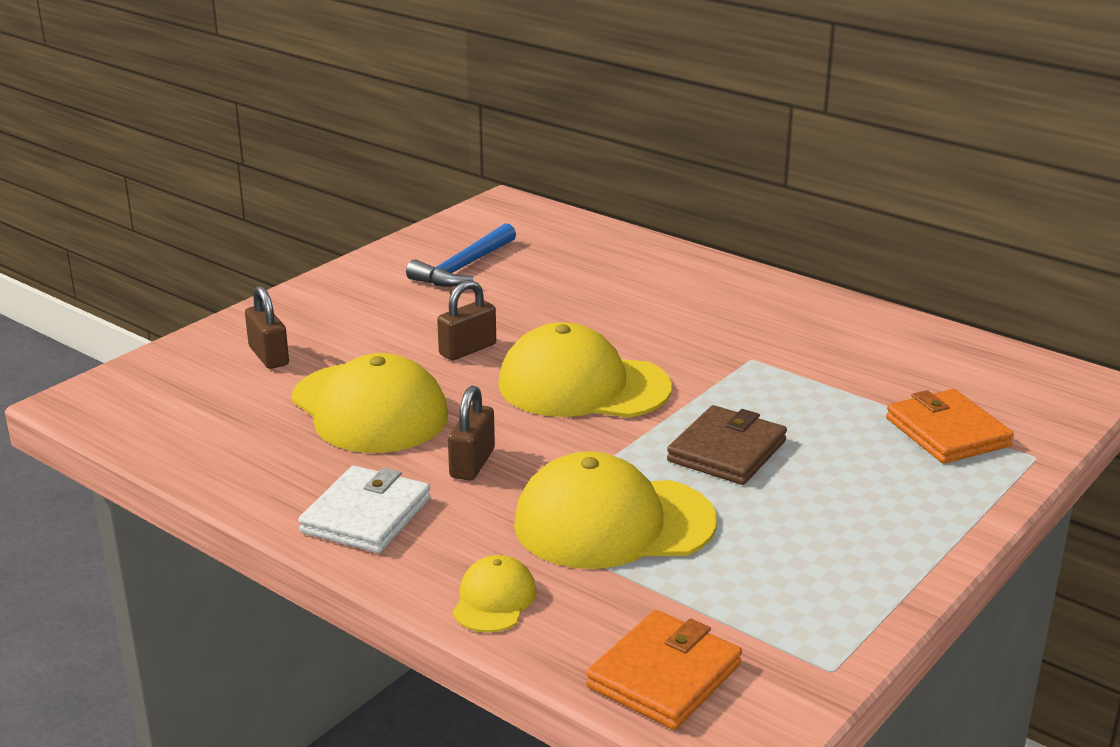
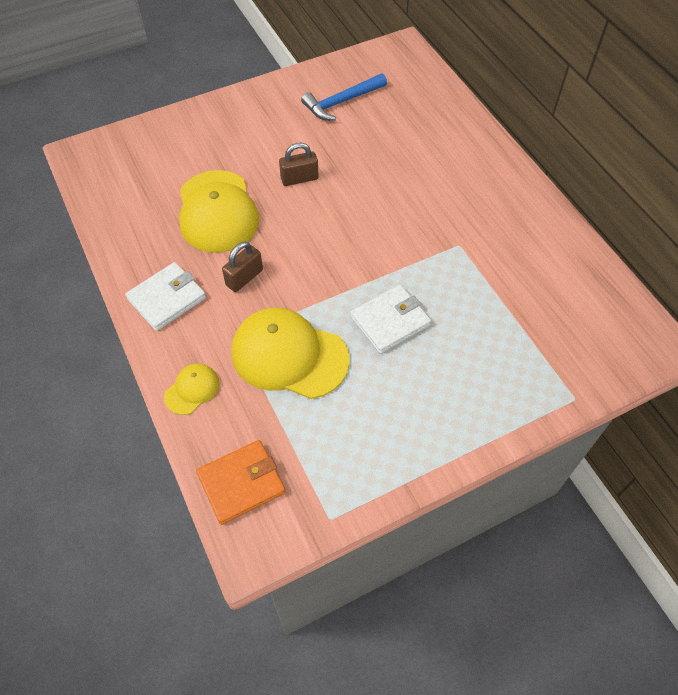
camera: 25 degrees right, 30 degrees up
(269, 356) = (190, 147): brown padlock -> none
(583, 386) = (344, 234): yellow cap -> none
(726, 451) = (390, 321): brown wallet -> white wallet
(947, 432) = (534, 355): orange wallet -> none

